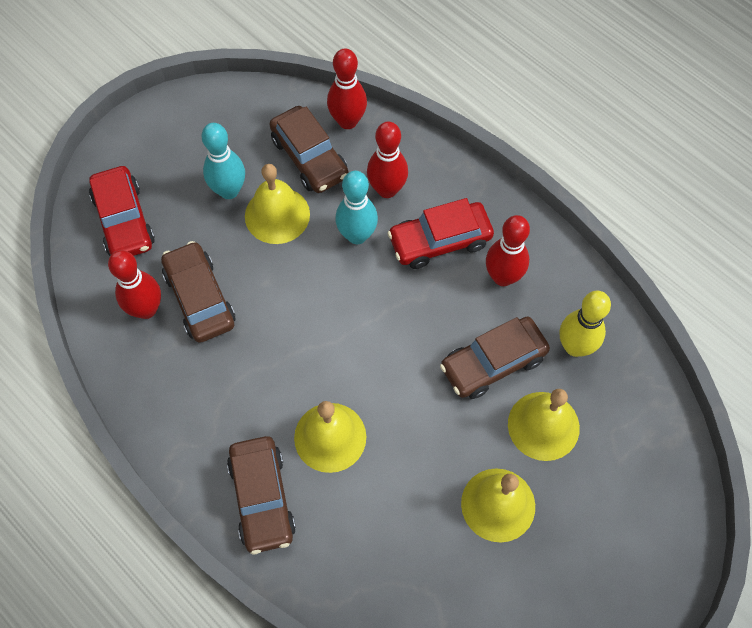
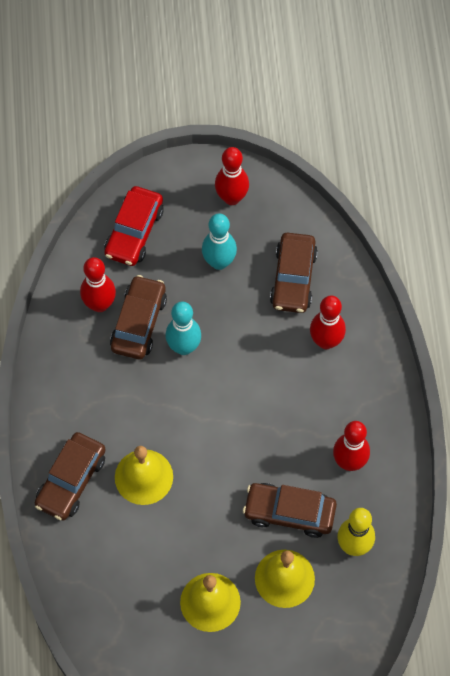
camera: 40 degrees right, 0 degrees up
(277, 215) = (236, 303): yellow bell -> none
(347, 121) = (343, 271): red bowling pin -> red bowling pin (231, 198)
(357, 235) = (277, 358): turquoise bowling pin -> turquoise bowling pin (184, 347)
(440, 241) = (329, 405): red car -> none

